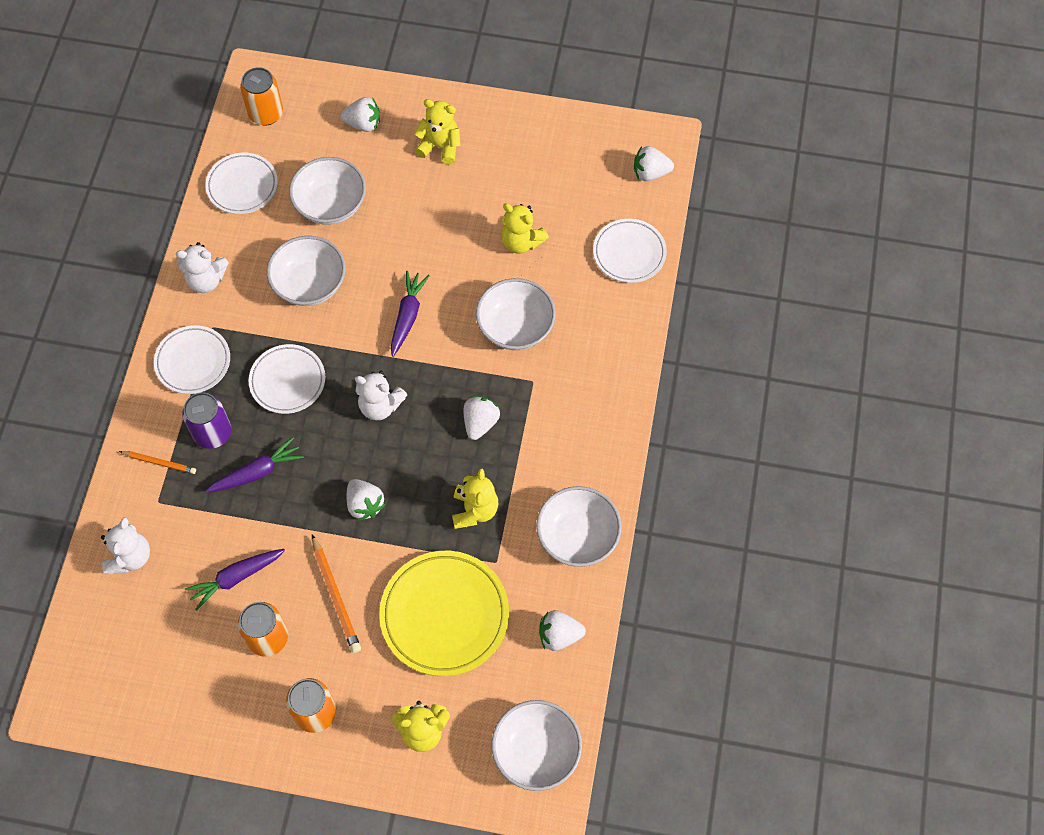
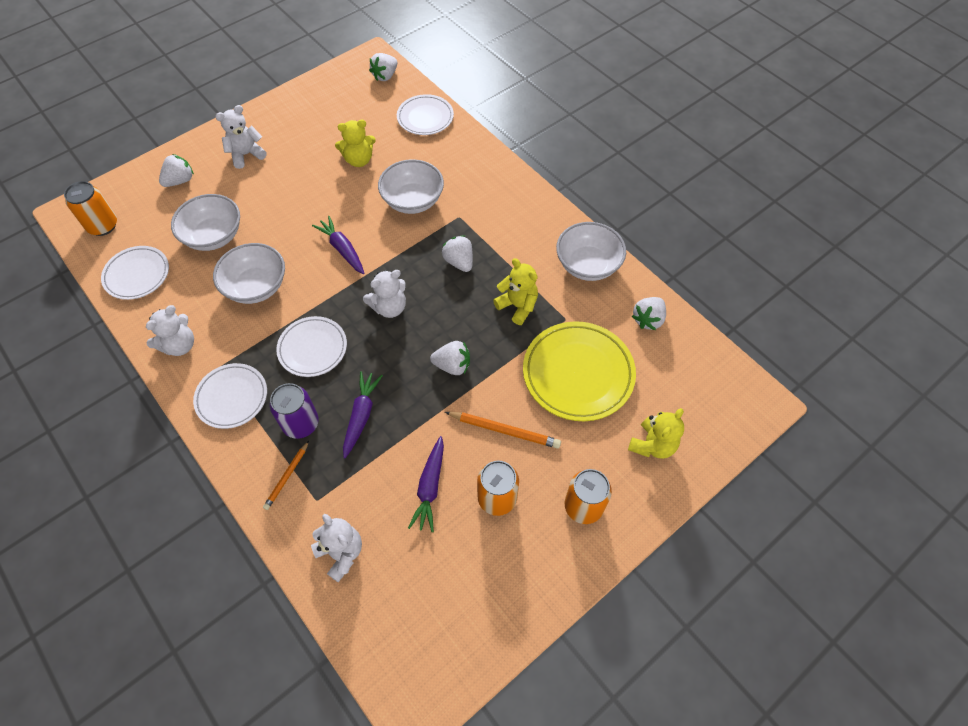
camera: 50 degrees left, 5 degrees down
(160, 463) = (286, 476): orange pencil -> orange pencil turned 150 degrees clockwise
(440, 146) = (246, 154): yellow teddy bear -> white teddy bear
(536, 751) = (721, 387): white bowl -> none

